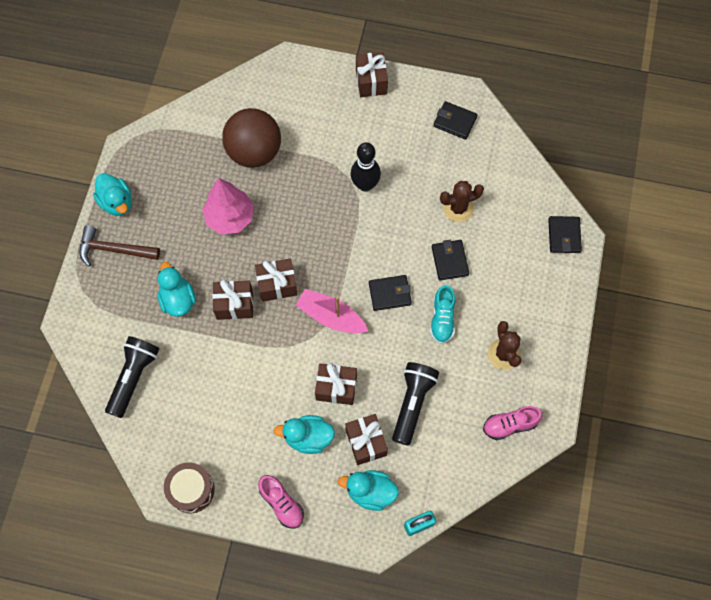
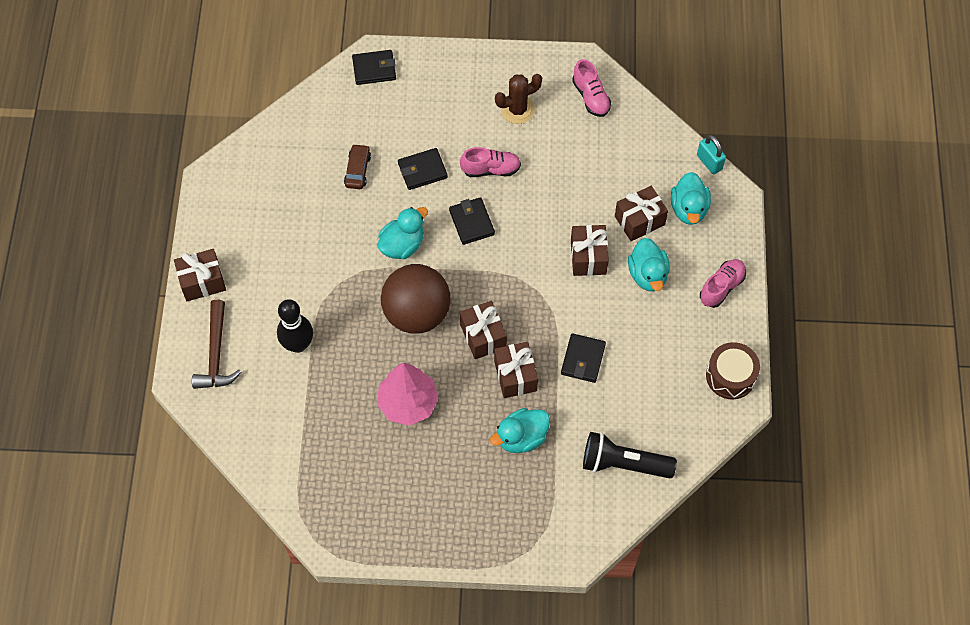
camera: 100 degrees left, 5 degrees down
(114, 250) = (472, 524): brown hammer -> brown hammer (216, 354)
(117, 202) = (409, 538): turquoise duck -> turquoise duck (402, 245)
(254, 152) = (316, 393): brown ball -> brown ball (417, 313)
(331, 316) = (509, 275): pink boat -> none
(365, 185) = (342, 267): black bowling pin -> black bowling pin (298, 344)
(412, 404) = (589, 184): black flashlight -> none
(442, 319) = (491, 169): turquoise shoe -> pink shoe
(455, 121) = (247, 187): black wallet -> black wallet (583, 359)
(458, 208) = (357, 170): brown cactus -> brown car

